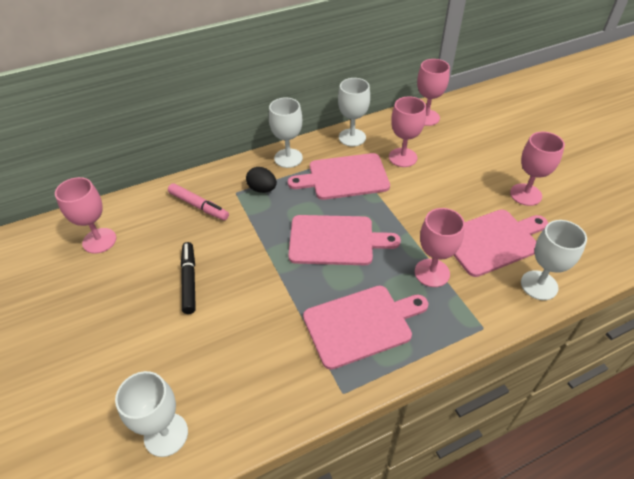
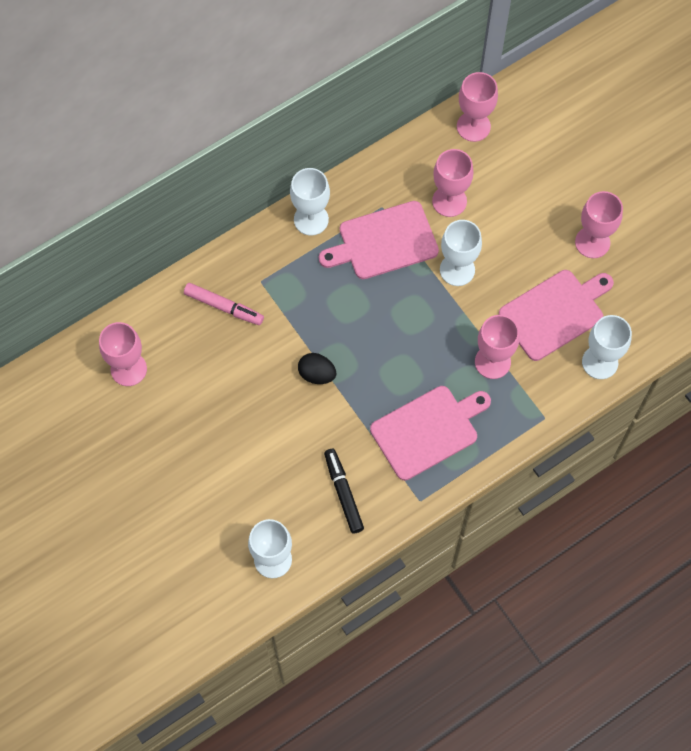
camera: 10 degrees left, 20 degrees up
(189, 280) = (244, 405): black marker -> black marker (343, 493)
(262, 189) = (291, 272): black egg -> black egg (317, 374)
(335, 240) = (387, 334): pink cutting board -> none
(352, 137) = (383, 174): white goblet -> white goblet (457, 270)

